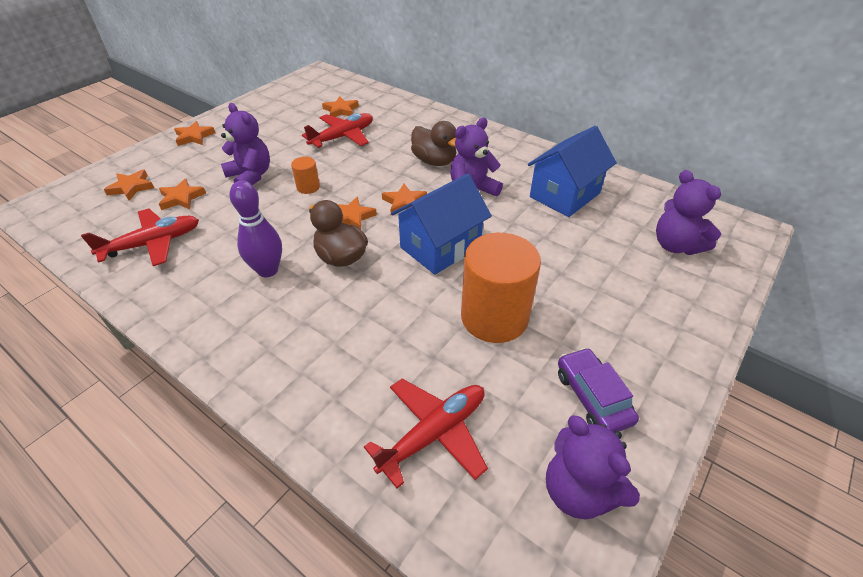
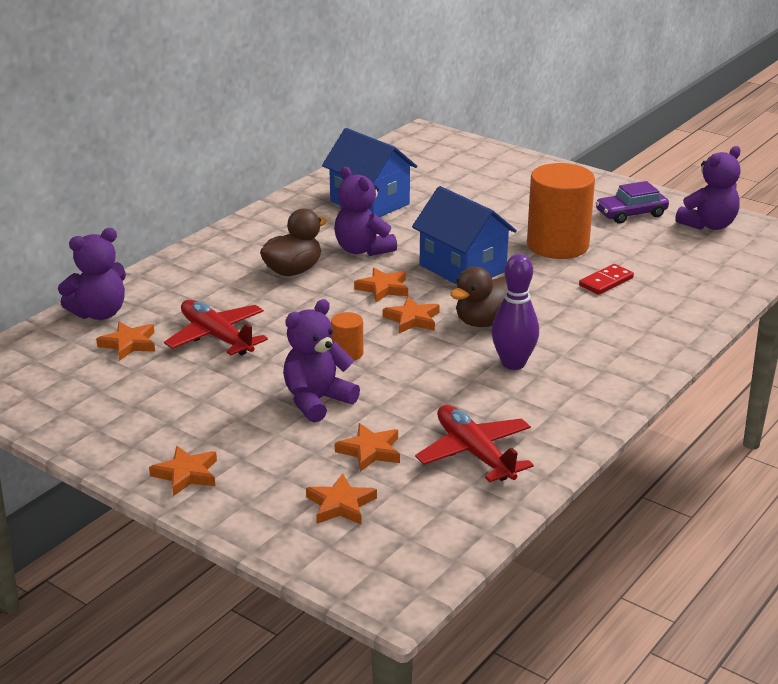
camera: 90 degrees left, 15 degrees down
(410, 350) = (606, 282): none -> red domino
(434, 433) = (684, 272): red plane -> none
(676, 245) = (450, 164): purple teddy bear -> purple teddy bear (99, 313)

